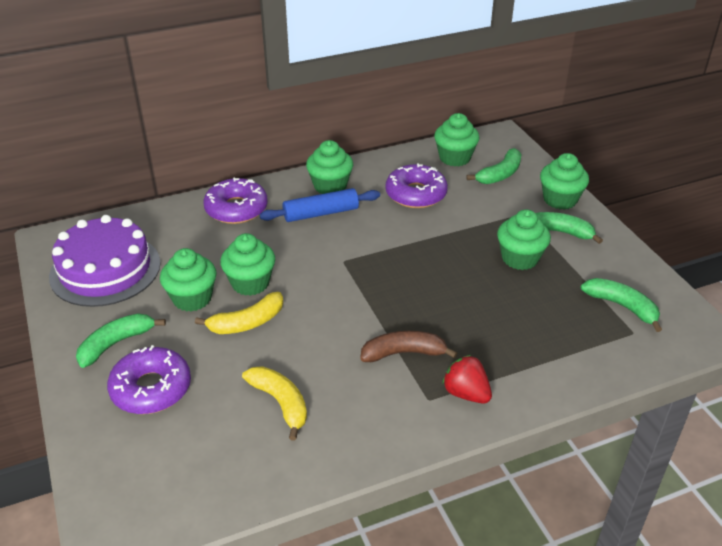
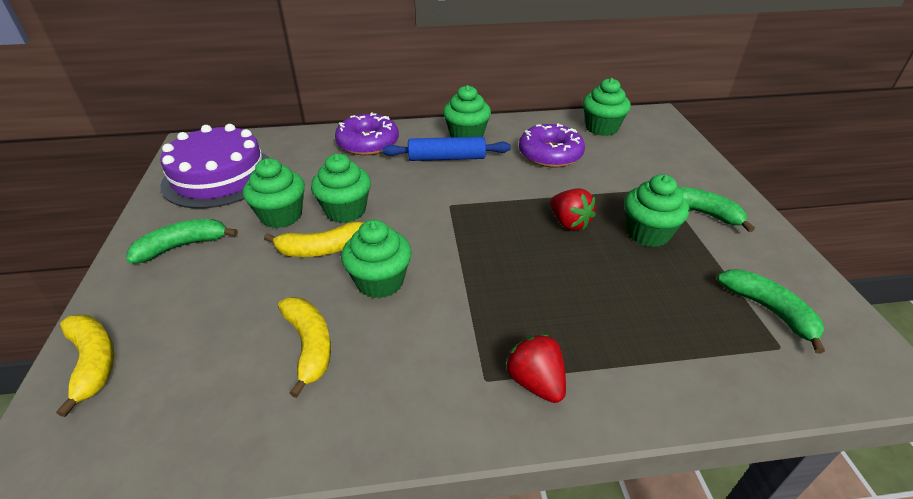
camera: 15 degrees right, 0 degrees up
(106, 452) = (93, 362): none -> yellow banana
(151, 388) = (186, 299): purple donut -> none
(403, 353) = (476, 315): brown banana -> none
(453, 260) = (569, 223): none -> red strawberry
(500, 174) = (646, 148): green banana -> none
(560, 200) = (709, 181): green cupcake -> green cupcake (380, 282)

